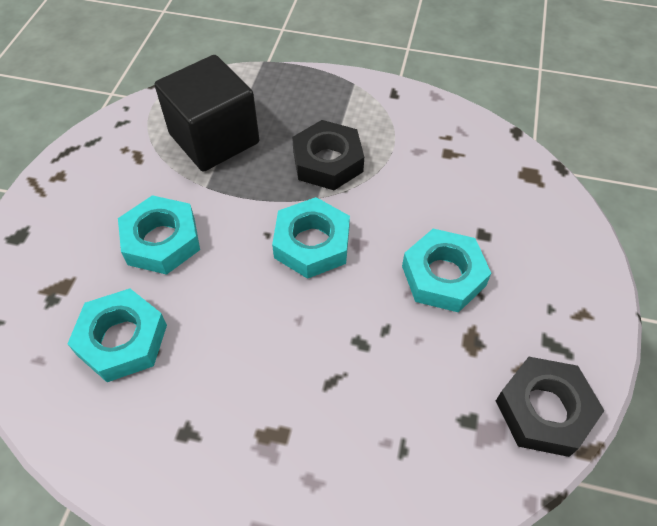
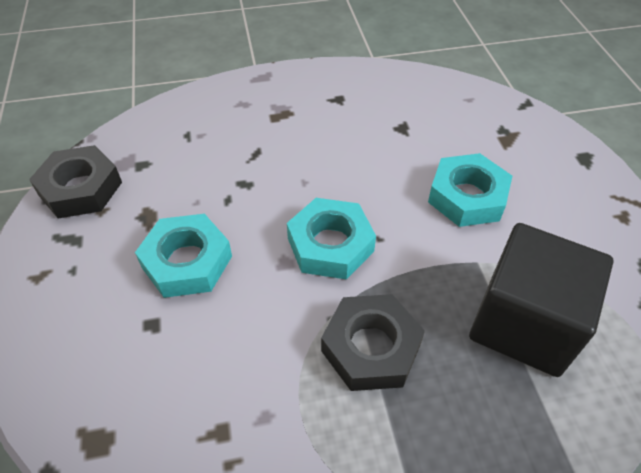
camera: 155 degrees right, 5 degrees down
(122, 340) = (426, 125): turquoise nut -> none

